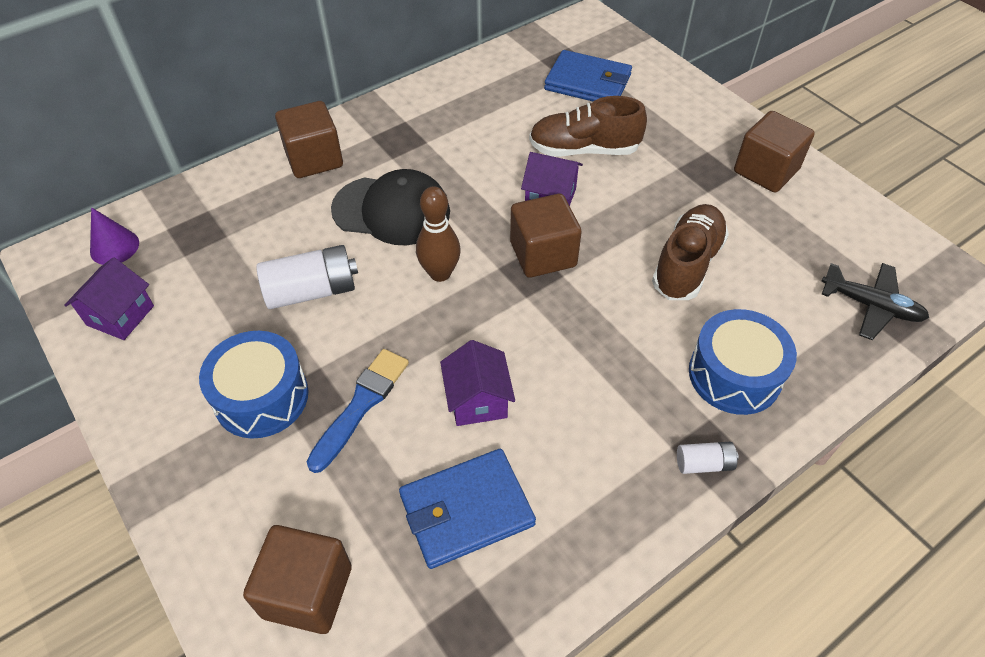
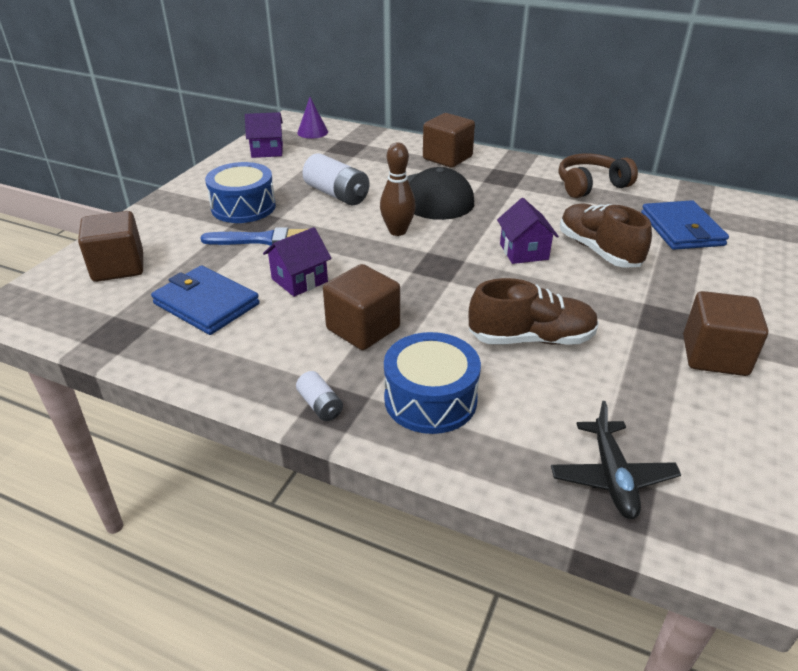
camera: 60 degrees right, 15 degrees down
(469, 91) = (590, 185): none -> brown headphones
(543, 254) = (461, 266): brown cube -> brown cube (363, 328)

